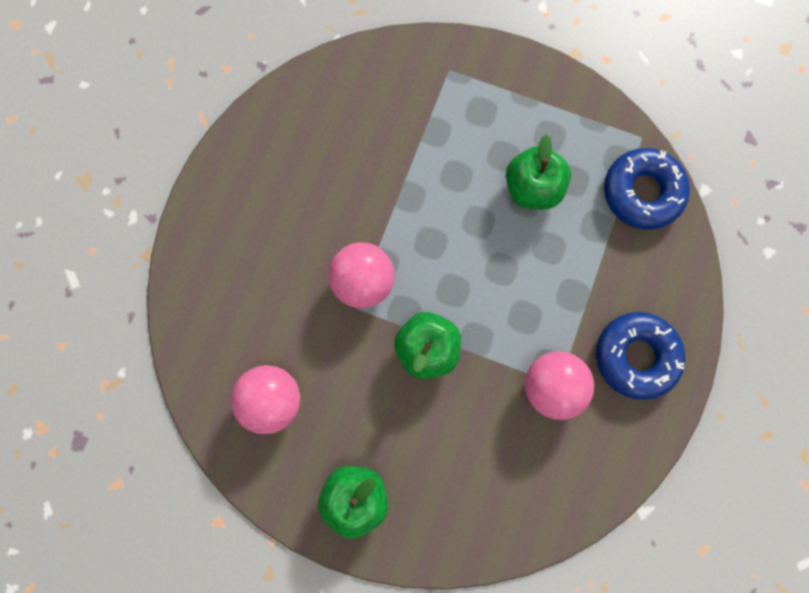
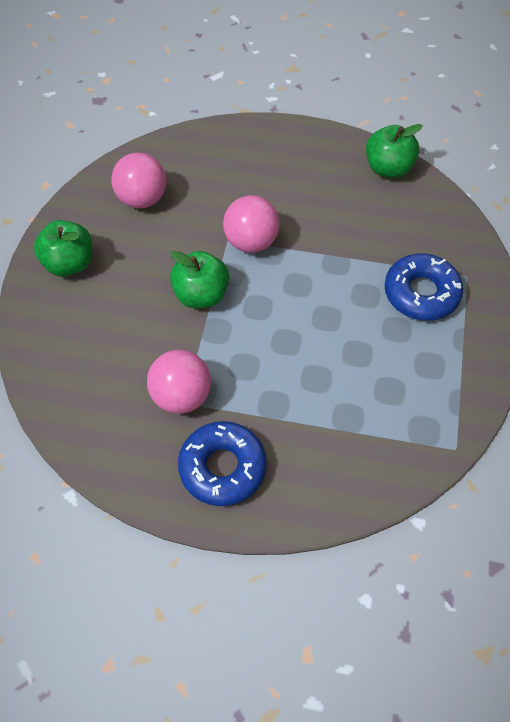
camera: 80 degrees right, 20 degrees down
(532, 188) = (371, 356): green apple -> green apple (388, 168)
(642, 192) = (395, 455): blue donut -> blue donut (421, 293)

